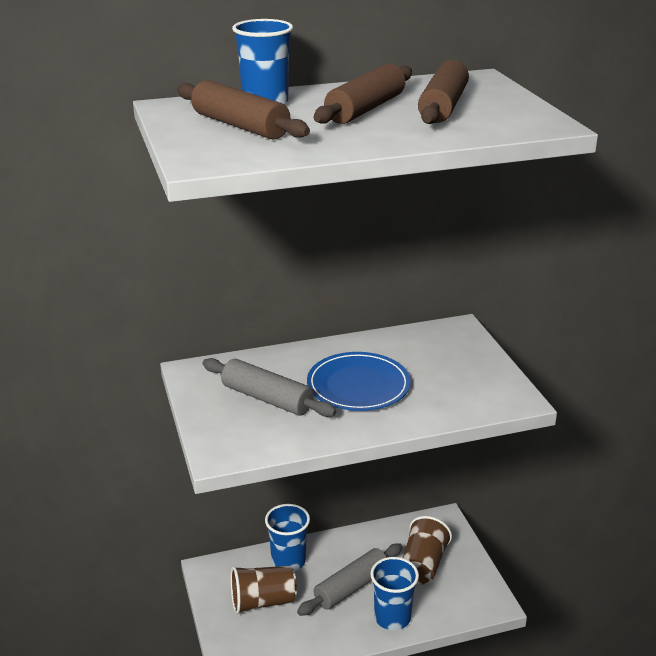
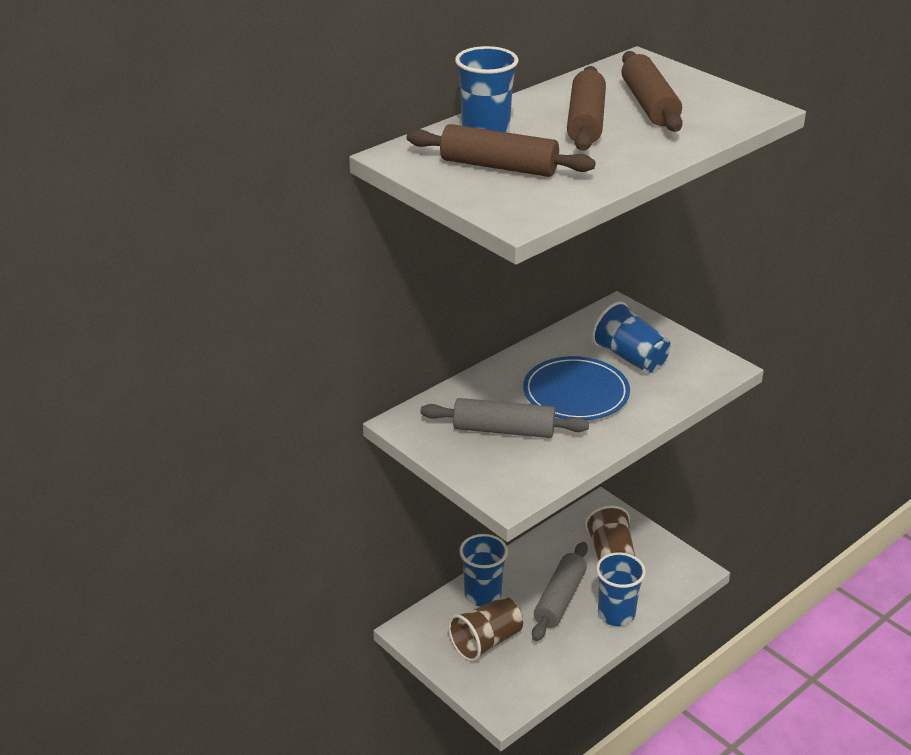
camera: 25 degrees left, 5 degrees up
(434, 369) = (630, 357): none -> blue cup

